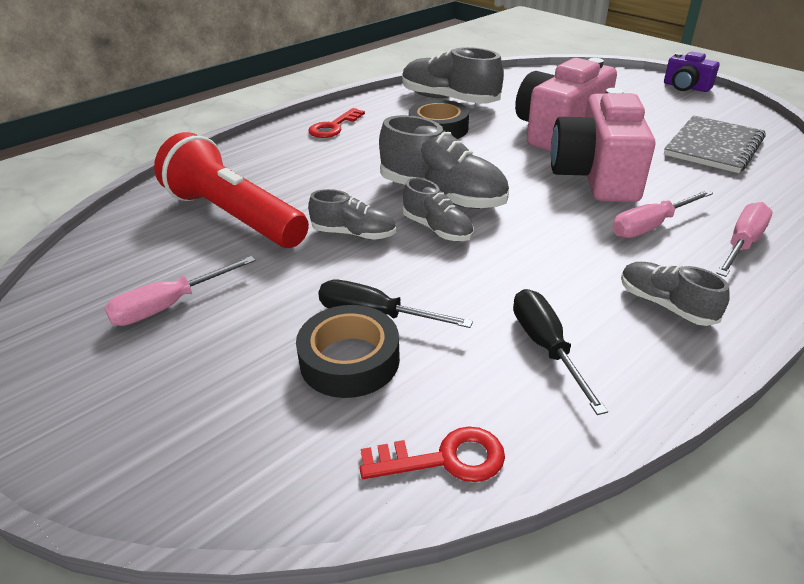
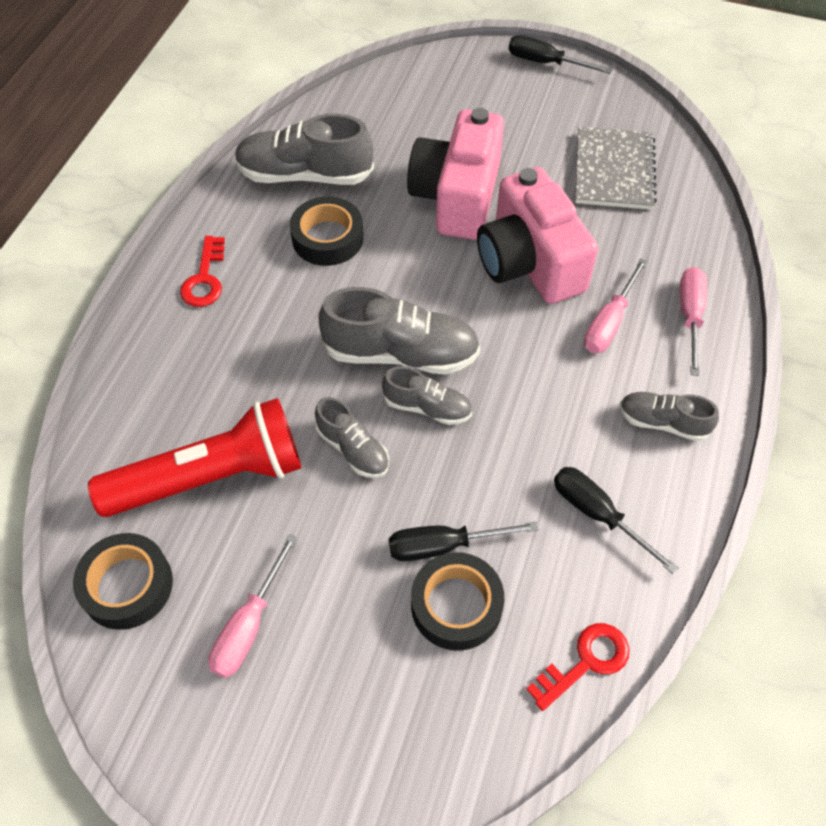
camera: 30 degrees left, 20 degrees up
(115, 252) = (127, 585): none -> black tape
(234, 216) = (211, 477): red flashlight -> red flashlight turned 150 degrees clockwise
(354, 234) = (353, 449): grey shoe -> grey shoe turned 60 degrees clockwise
(686, 87) = (545, 63): purple camera -> black screwdriver

